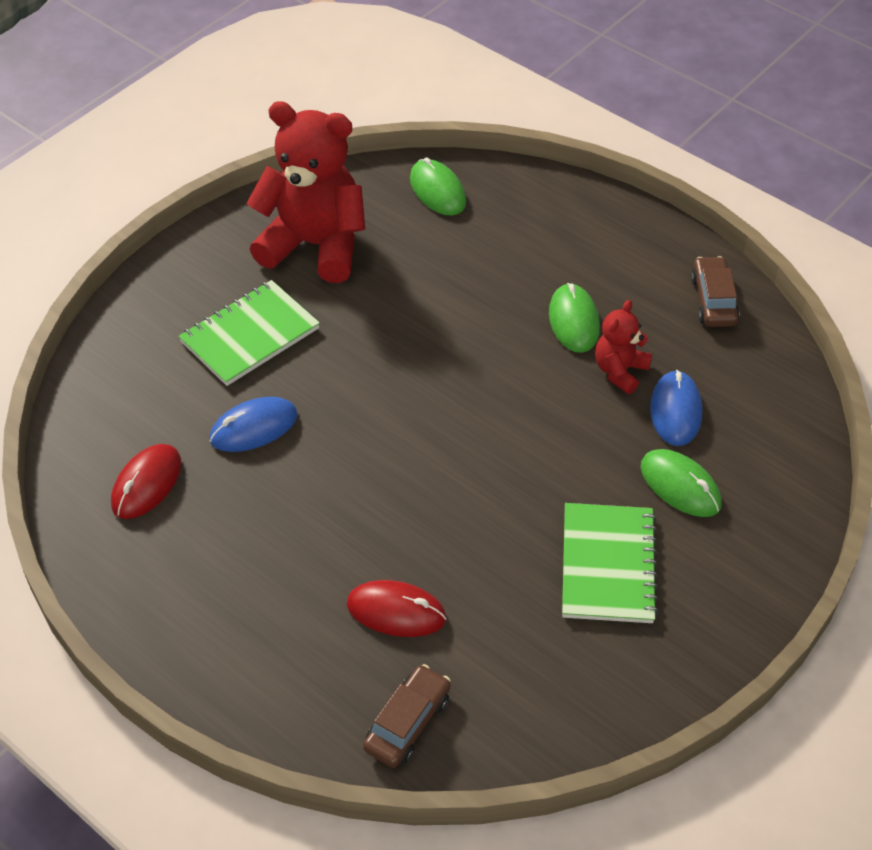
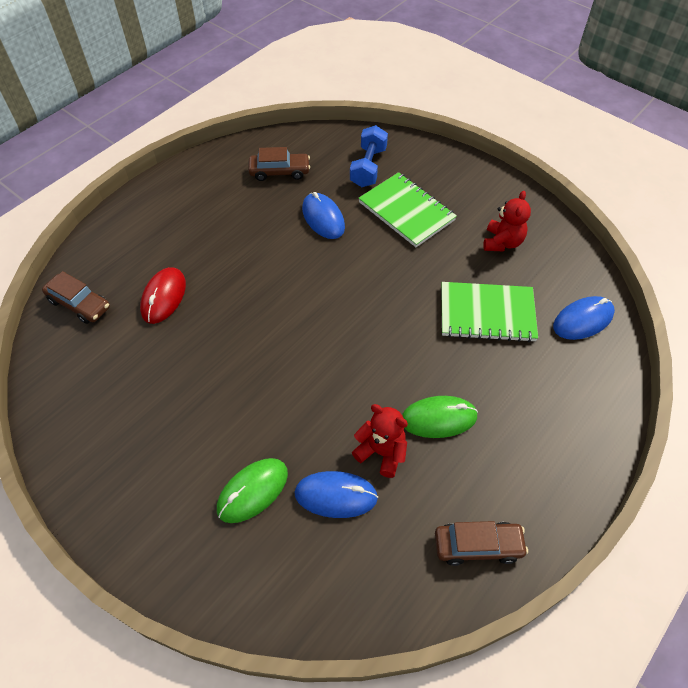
camera: 90 degrees right, 5 degrees up
(147, 484) = (279, 172): red mouse -> brown car
(153, 375) = (368, 167): none -> blue dumbbell
(314, 245) = (502, 242): red teddy bear -> red teddy bear, size x0.48
(437, 191) = (583, 320): green mouse -> blue mouse
(608, 565) = (180, 429): green notebook -> green notebook (487, 314)

